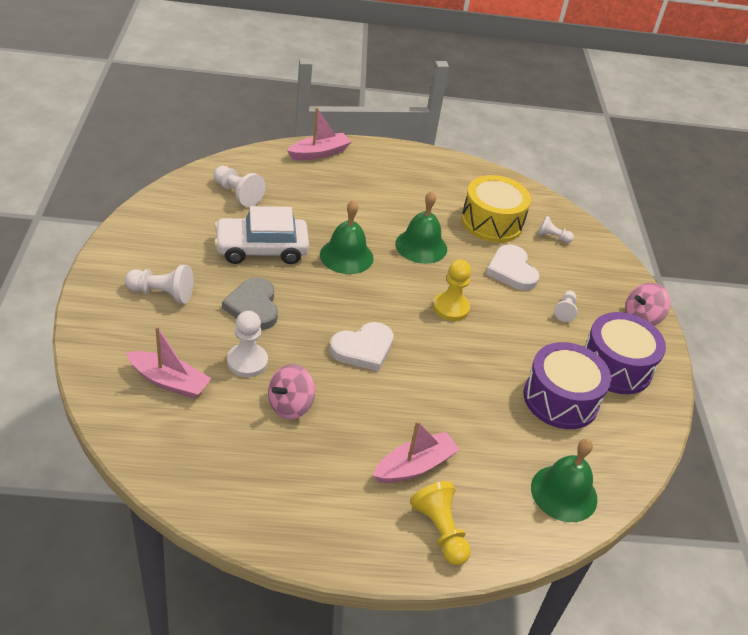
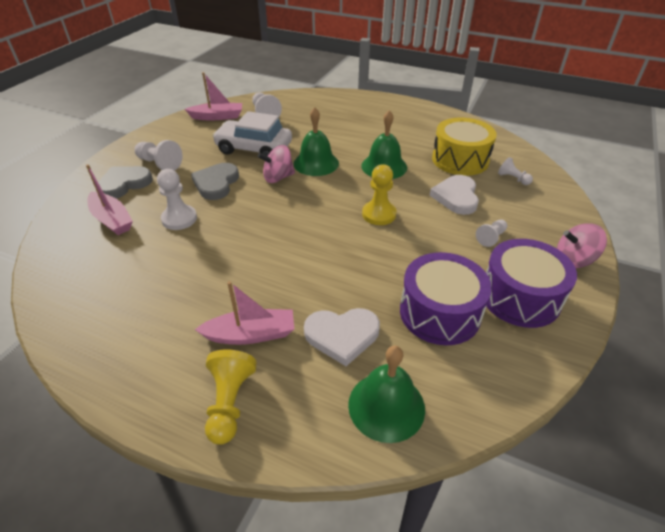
camera: 30 degrees right, 0 degrees up
(142, 331) = (124, 184): none -> grey heart
(290, 405) = (185, 257): pink spinning top -> pink spinning top (278, 178)
(319, 153) = (345, 98): pink boat -> pink boat (217, 117)
(363, 349) = (278, 229): white heart -> white heart (342, 336)

